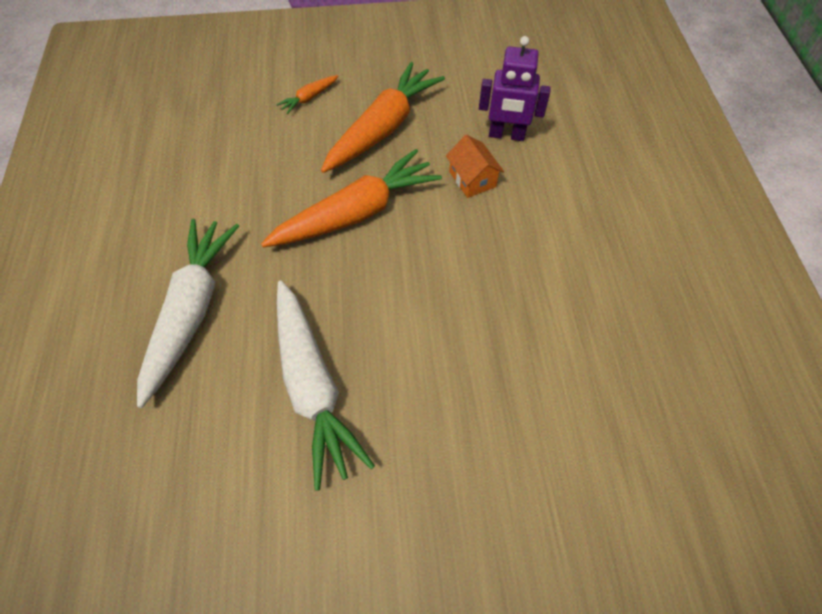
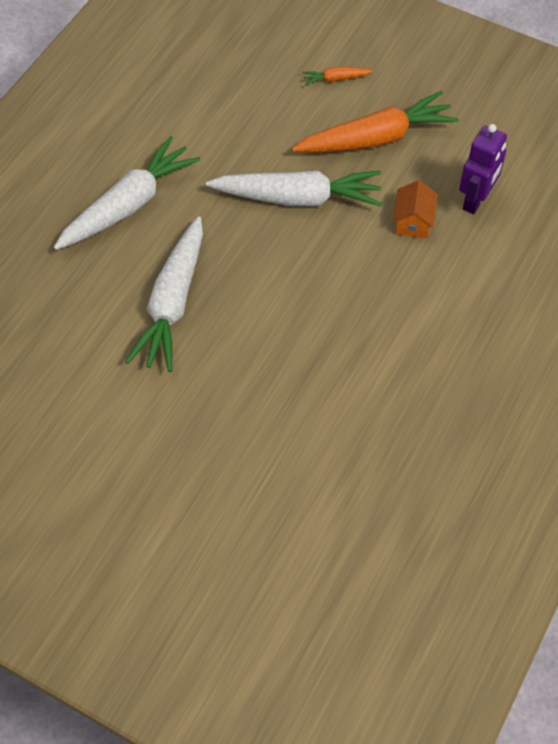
camera: 35 degrees right, 0 degrees up
(356, 213) = (297, 198): orange carrot -> white carrot
(506, 135) = (476, 200): purple robot -> purple robot turned 105 degrees counterclockwise

